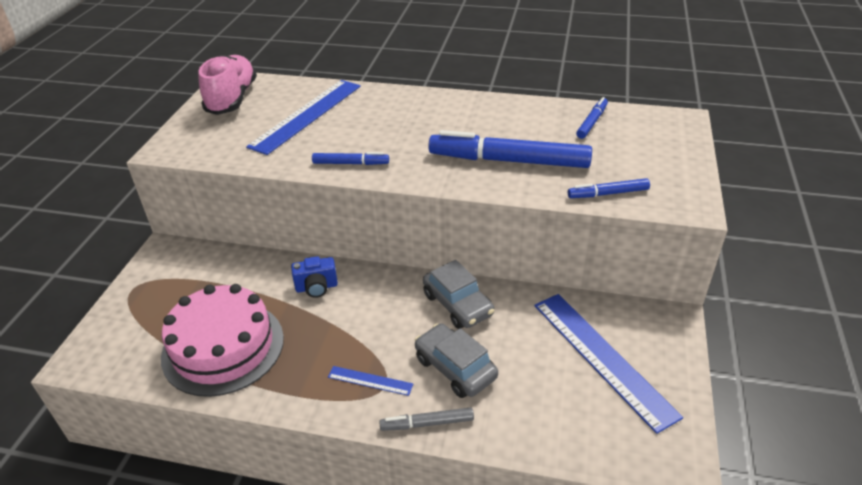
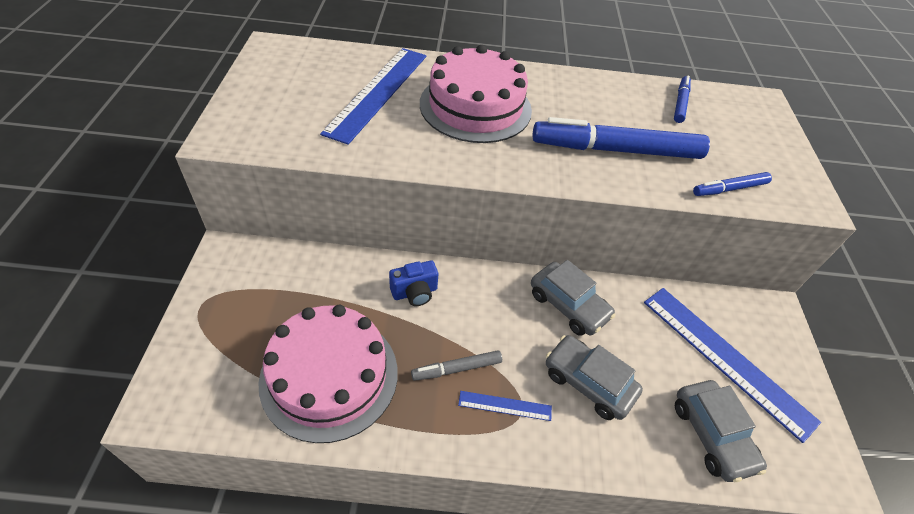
camera: 15 degrees left, 10 degrees up
(232, 99) = (283, 70): pink shoe -> none
(350, 163) = (448, 155): blue marker -> none
(390, 126) = (475, 106): none -> pink cake
(427, 423) = (579, 454): grey marker -> grey marker (456, 369)
(563, 419) = (712, 435): none -> grey car

